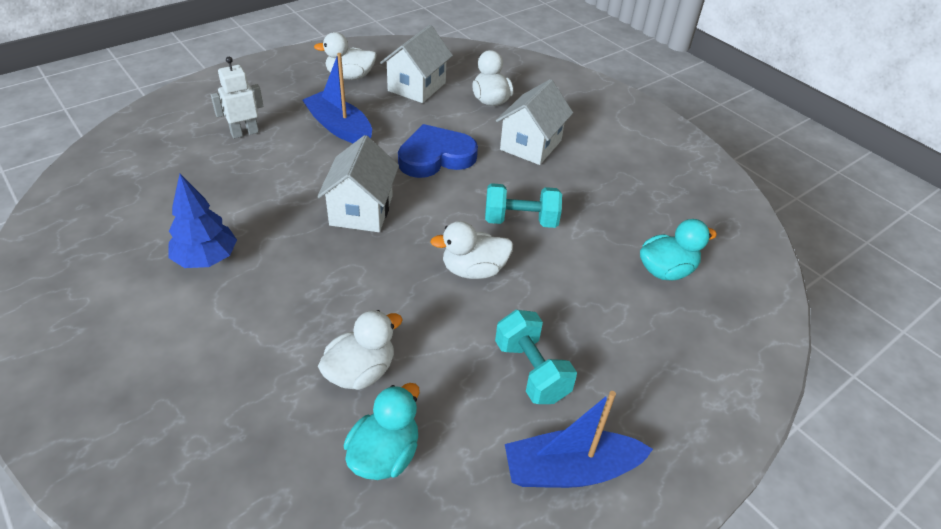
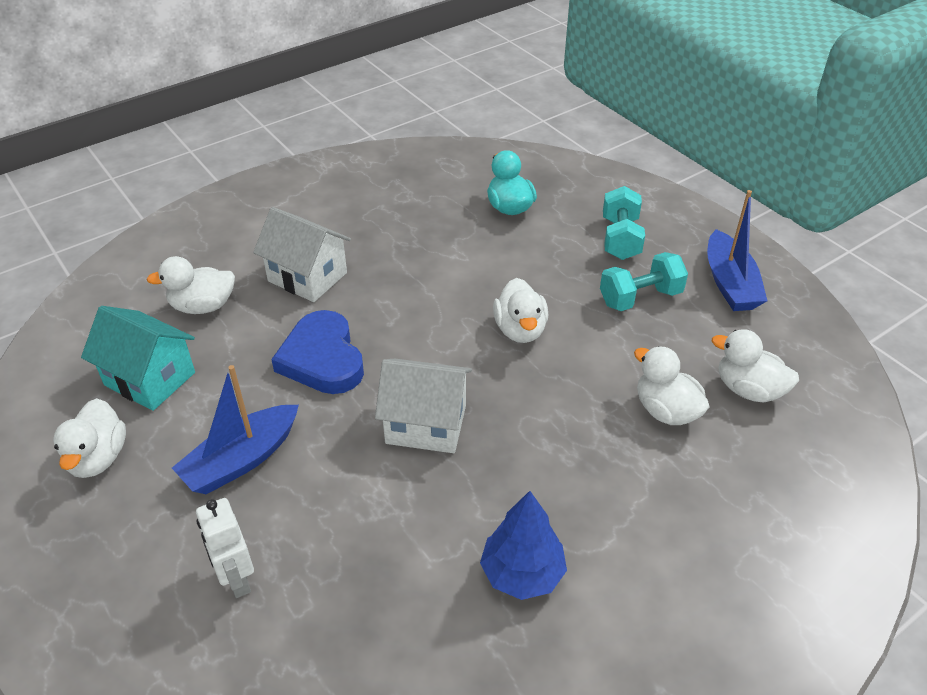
camera: 85 degrees left, 0 degrees up
(384, 455) = (748, 389): turquoise duck -> white duck
(417, 87) = (150, 379): white house -> turquoise house
(520, 221) = (443, 293): turquoise dumbbell -> turquoise dumbbell (620, 239)

